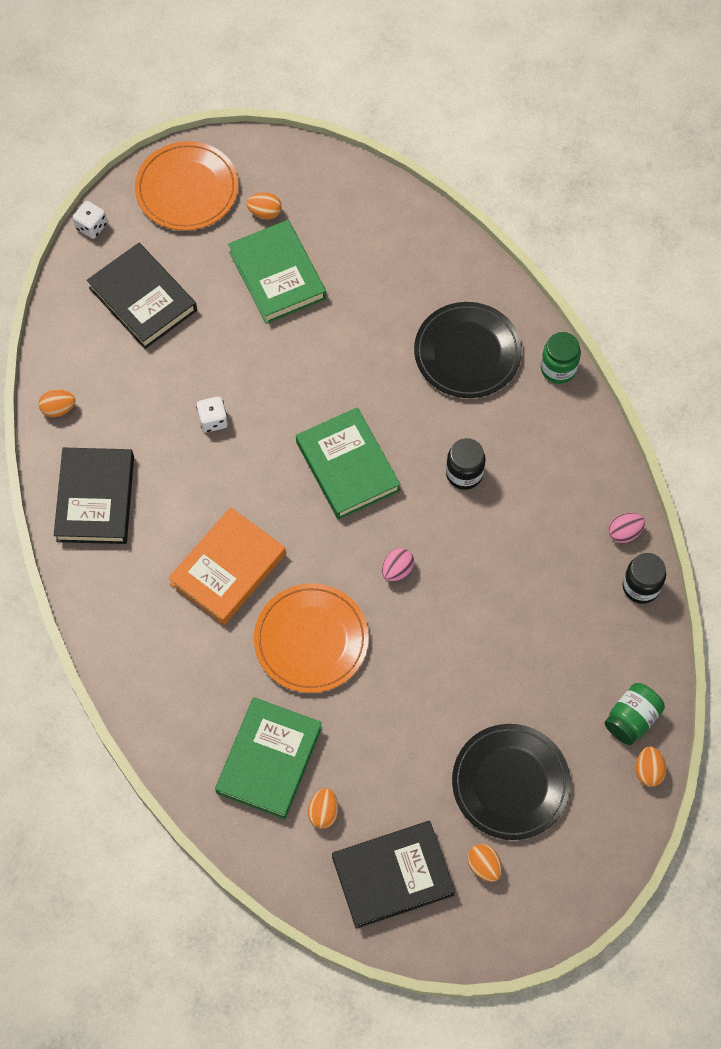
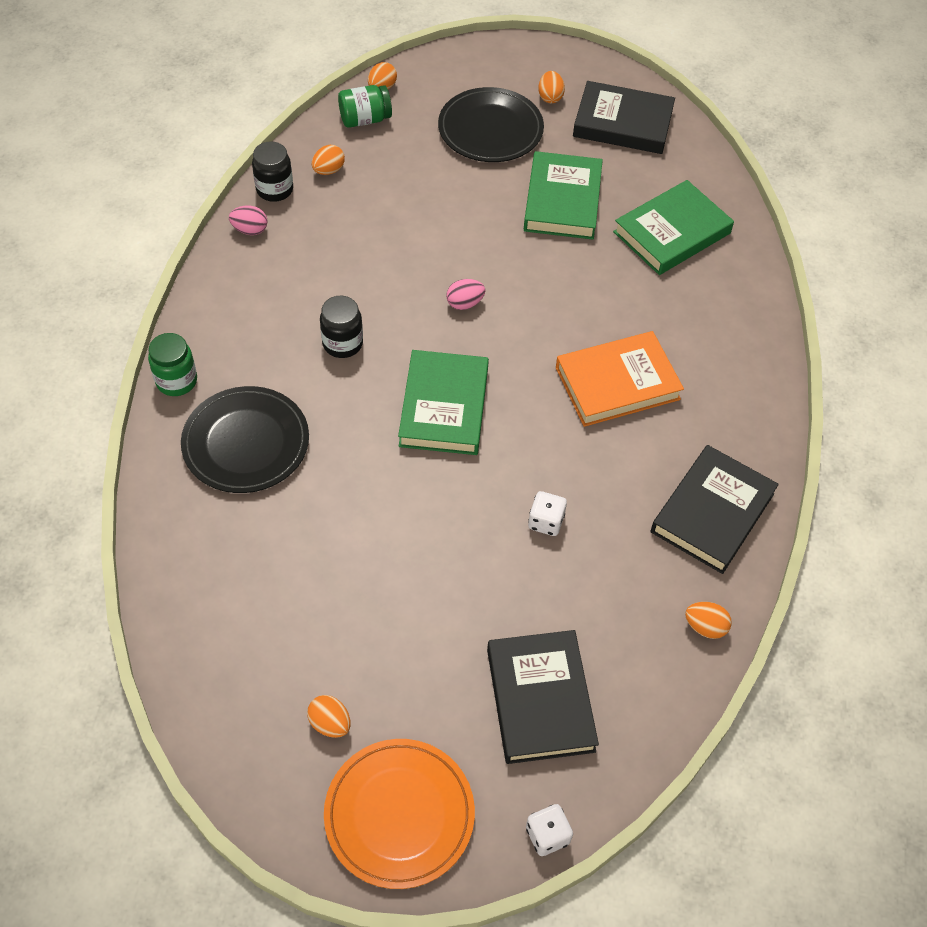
camera: 150 degrees left, 10 degrees down
(277, 275) = (371, 637): green book -> green book (562, 200)
(311, 640) = (579, 293): orange plate -> none
(323, 812) = (649, 181): orange egg -> orange egg (328, 170)

